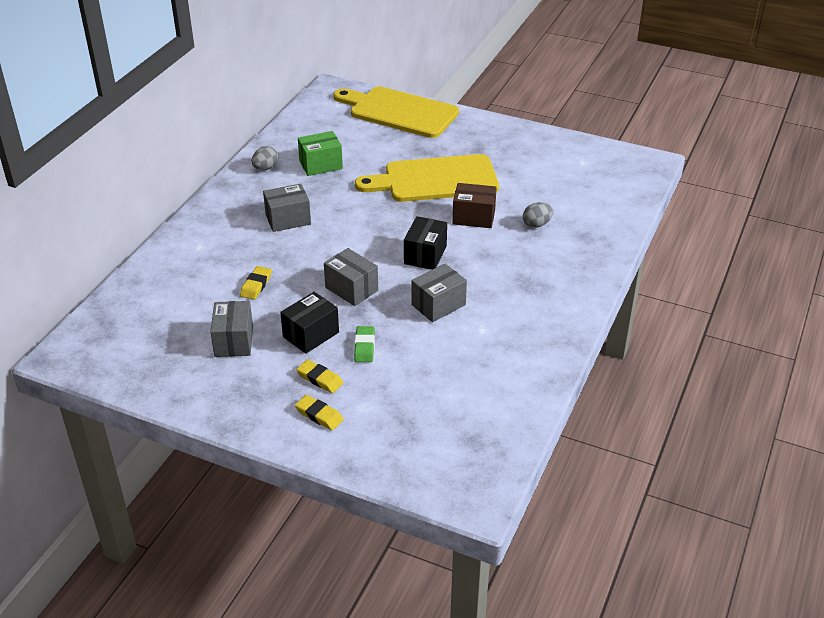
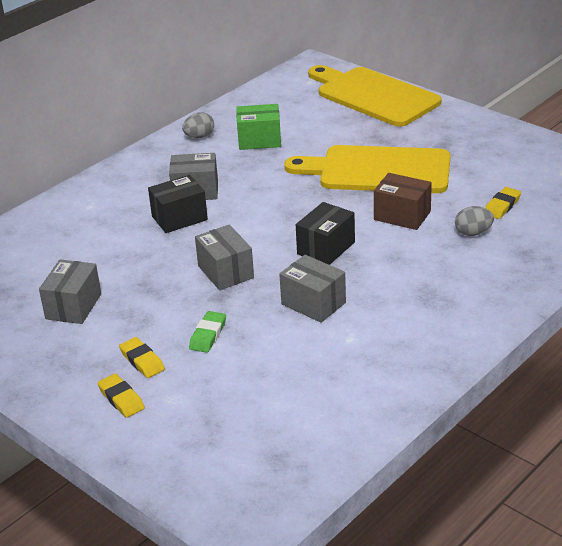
camera: 20 degrees right, 5 degrees down
(256, 285) = (126, 253): yellow eraser -> yellow eraser (502, 206)
(311, 335) = (157, 313): black box -> black box (179, 218)
(438, 305) = (313, 303): grey box -> grey box turned 60 degrees clockwise

